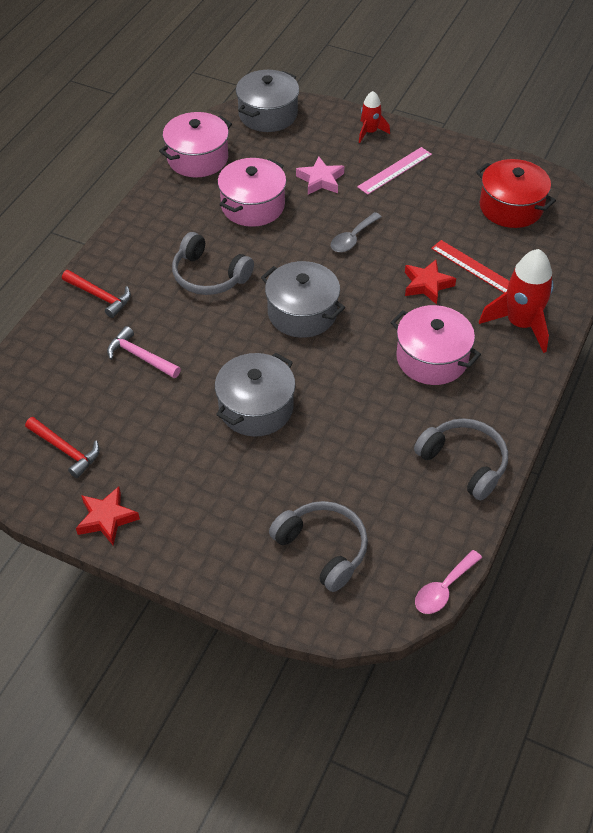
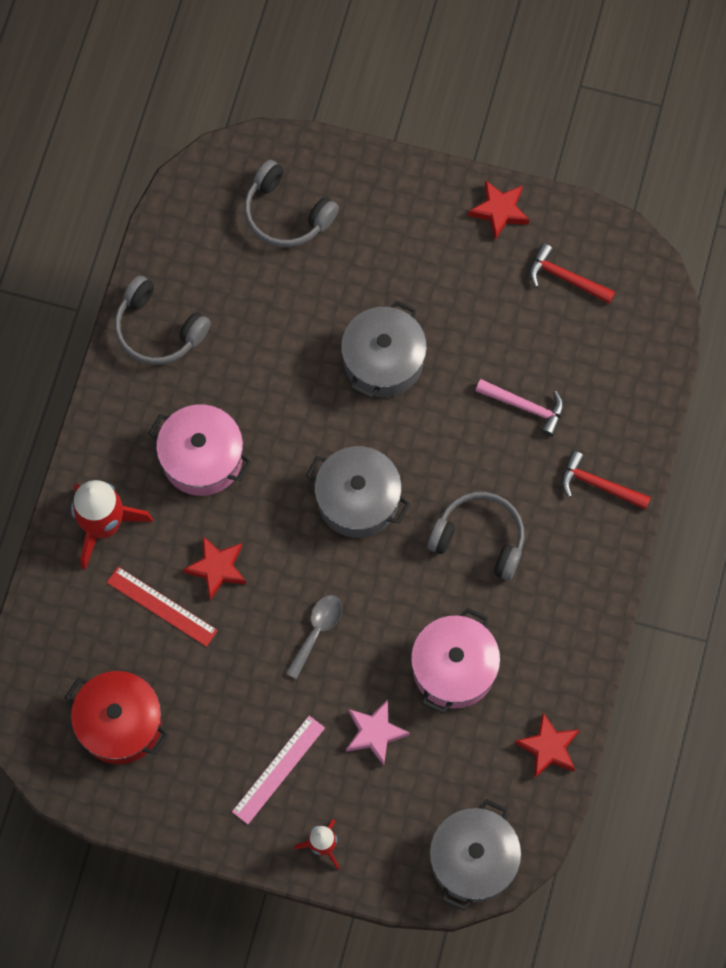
camera: 170 degrees right, 20 degrees up
(197, 158) = (548, 748): pink pot -> red star
(443, 589) = (169, 192): pink spoon -> none

